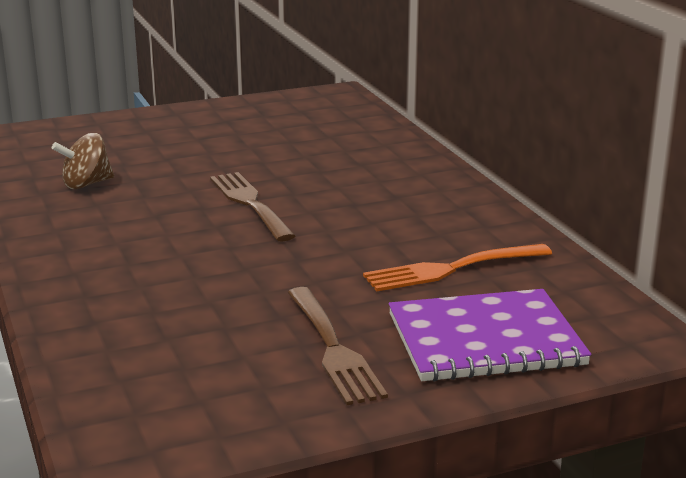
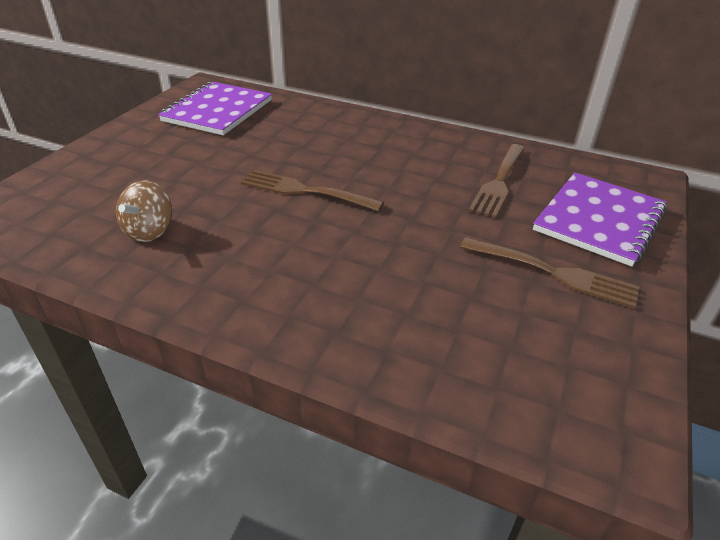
camera: 45 degrees left, 15 degrees up
(304, 118) = (218, 111): none -> purple notebook
(452, 268) = (499, 181): orange fork -> brown fork

